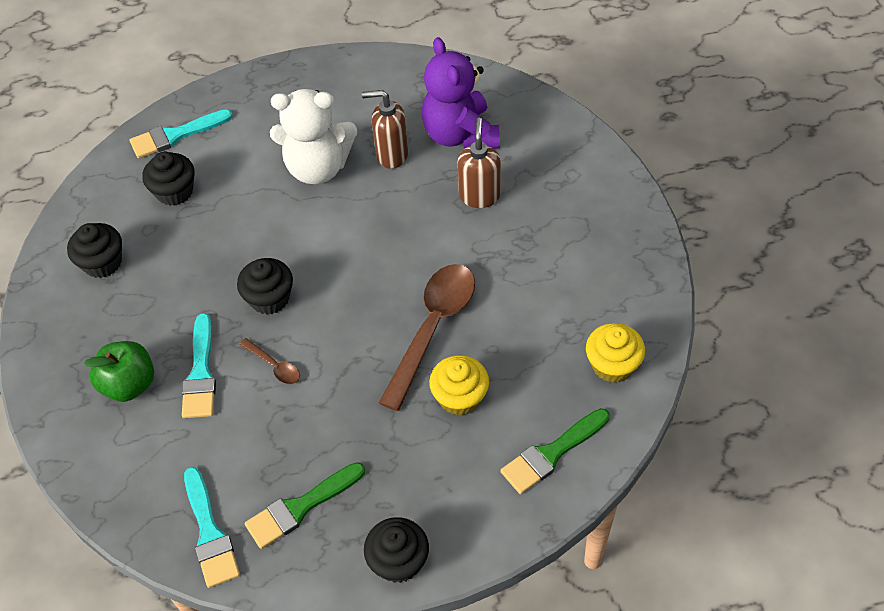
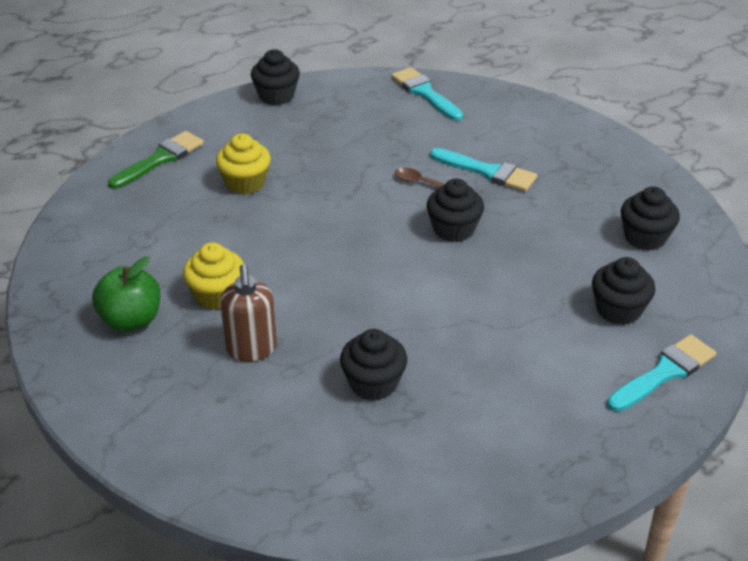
camera: 165 degrees right, 15 degrees down
(129, 384) = (547, 158): green apple -> green apple (131, 320)
(201, 373) = (488, 172): turquoise brush -> turquoise brush turned 135 degrees clockwise
(300, 507) = (361, 111): green brush -> none
(318, 167) = (461, 357): white teddy bear -> none
(391, 155) = (373, 383): brown soap dispenser -> black cupcake
(432, 328) = (281, 225): brown spoon -> none
(460, 135) = (288, 420): purple teddy bear -> none
(612, 365) = (101, 219): yellow cupcake -> yellow cupcake (217, 295)

